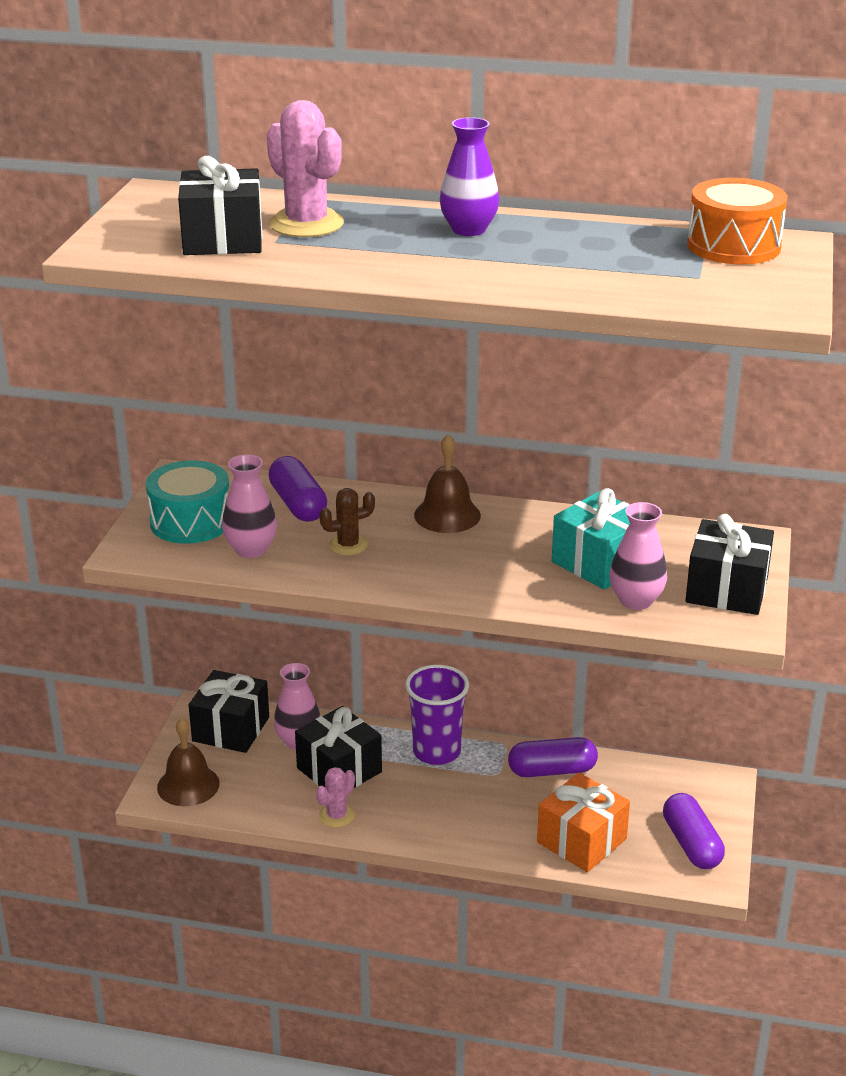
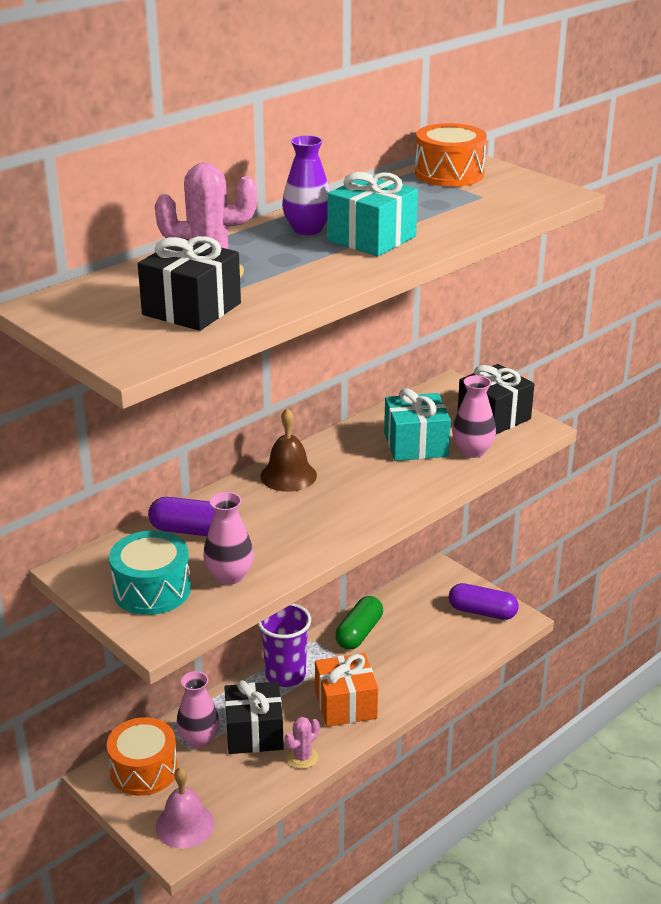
camera: 55 degrees left, 0 degrees up
(188, 785) = (185, 825): brown bell -> pink bell
(231, 729) = (144, 770): black gift -> orange drum
(336, 816) = (302, 757): pink cactus -> pink cactus turned 60 degrees clockwise
(348, 545) = (277, 531): brown cactus -> none
(492, 260) = (372, 239): none -> turquoise gift
(552, 770) = (359, 633): purple capsule -> green capsule
(582, 840) = (437, 654): orange gift -> orange gift (346, 704)

